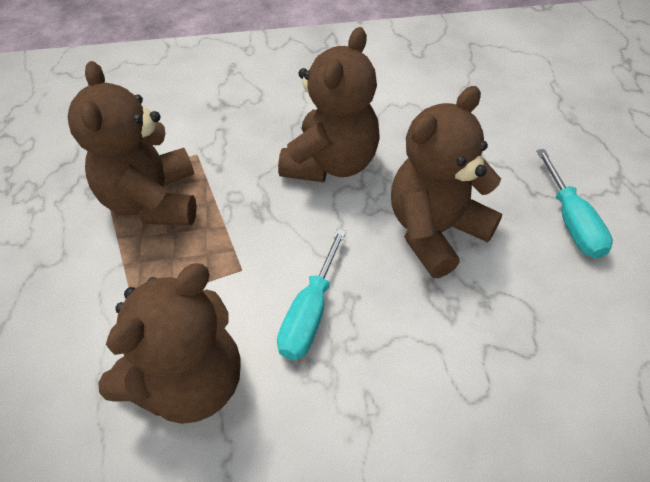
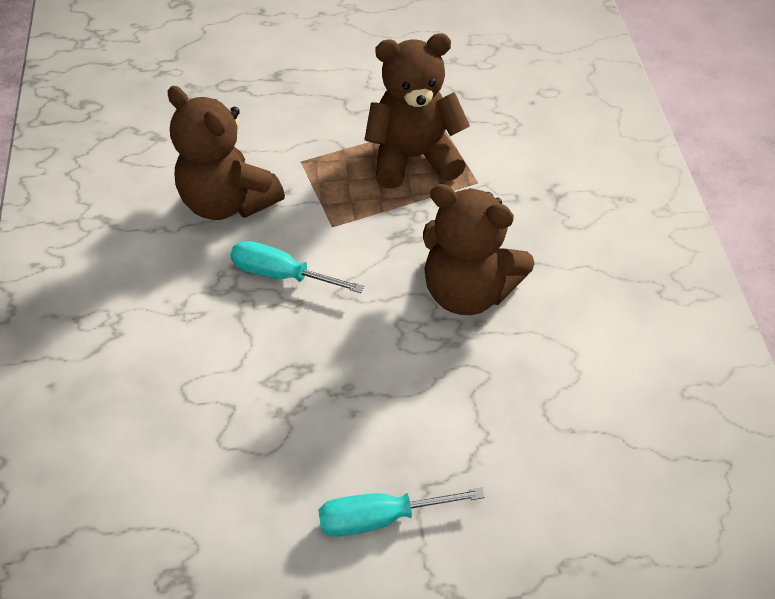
camera: 90 degrees right, 0 degrees up
(435, 231) = (370, 379): brown teddy bear -> none

